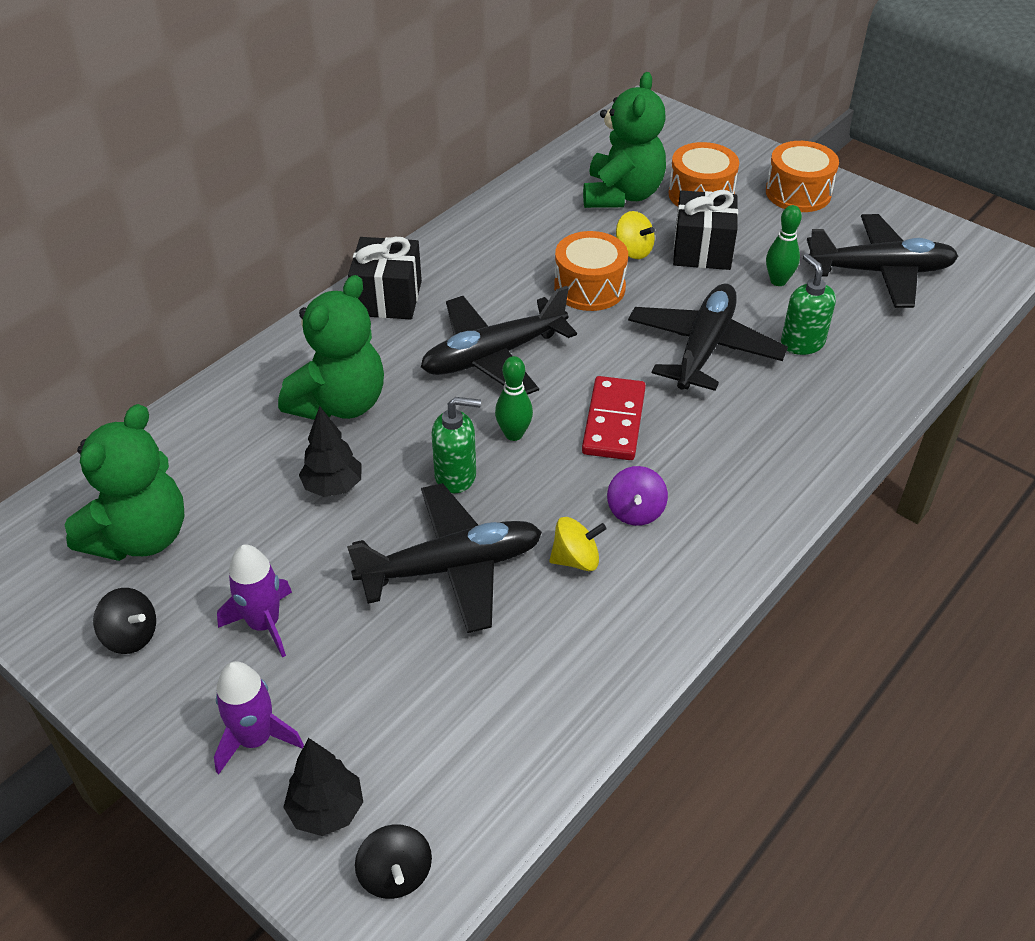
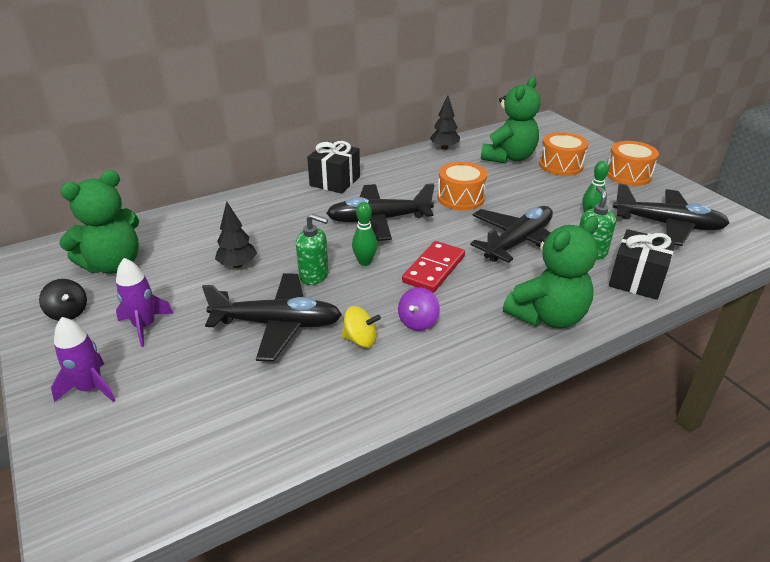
camera: 20 degrees right, 10 degrees down
(326, 810) = (99, 444): black tree -> black tree (444, 148)
(340, 404) = (271, 225): green teddy bear -> green teddy bear (548, 316)
(395, 874) = (111, 500): black spinning top -> none
(633, 251) = (500, 185): yellow spinning top -> none
(702, 250) = (546, 192): black gift -> black gift (636, 280)

